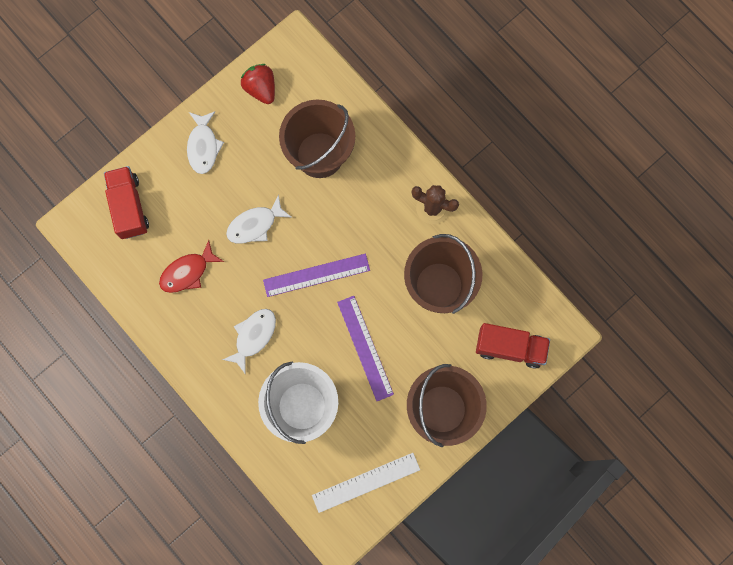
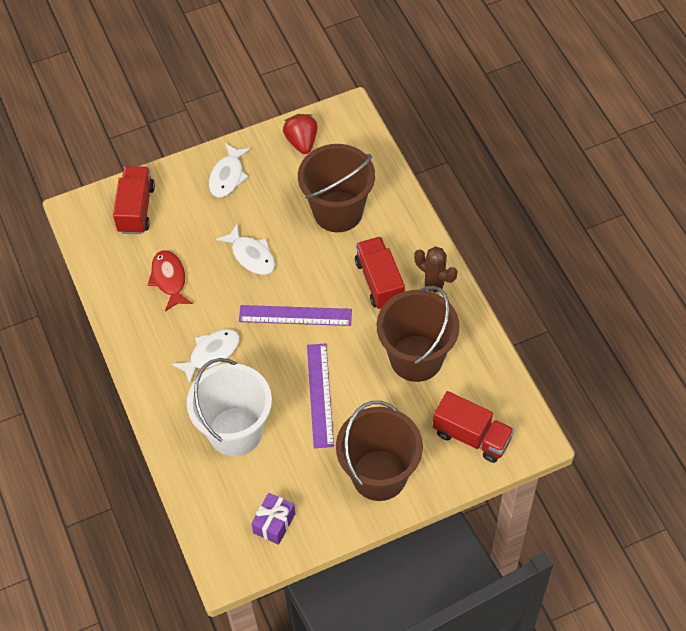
camera: 20 degrees right, 20 degrees down
(187, 272) = (169, 279): red fish -> red fish turned 90 degrees clockwise
(255, 225) = (251, 255): white fish -> white fish turned 120 degrees counterclockwise
(366, 482) = (274, 523): white ruler -> purple gift
(381, 218) = (379, 282): none -> red truck

